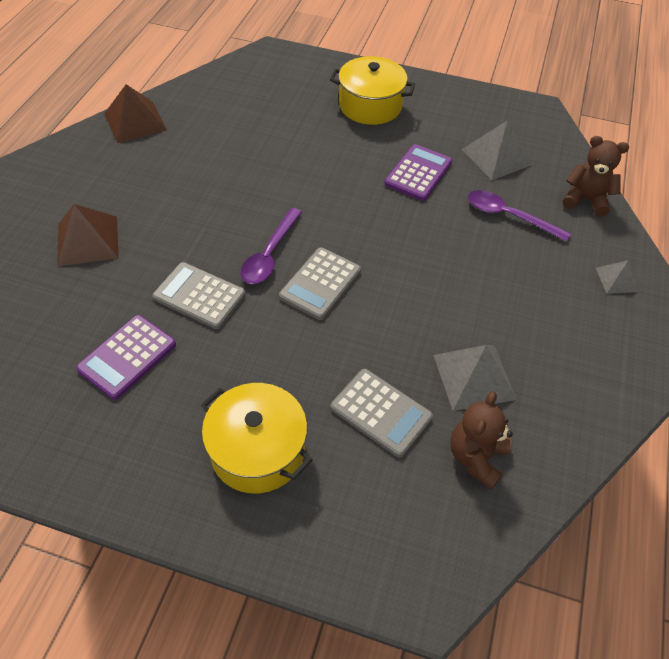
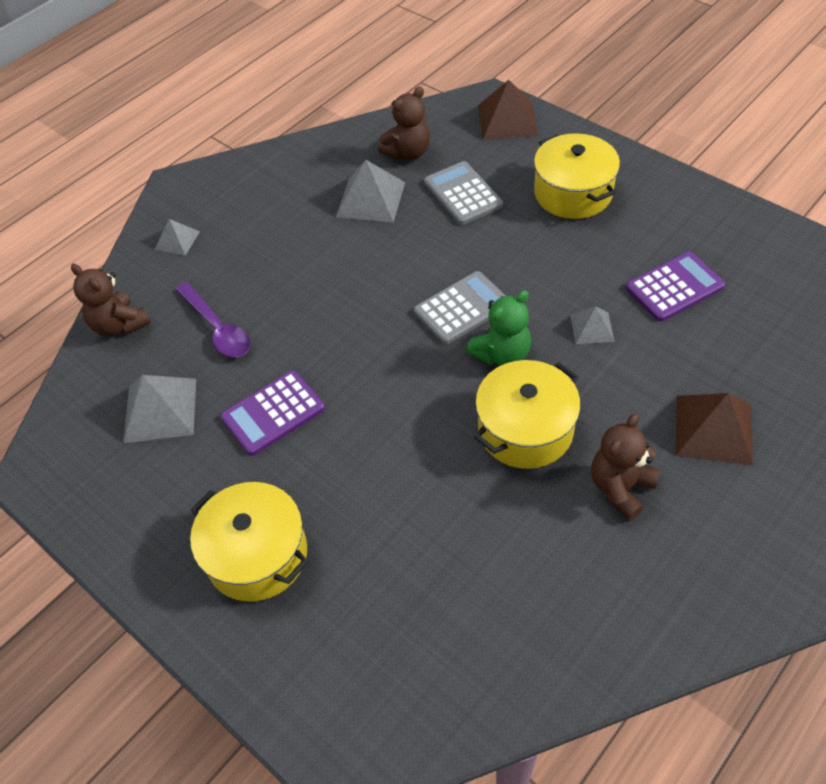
camera: 150 degrees left, 0 degrees up
(135, 121) = (633, 637): brown pyramid -> brown pyramid (507, 120)
(154, 188) = (620, 487): none -> brown teddy bear
(199, 296) = (592, 327): grey calculator -> grey pyramid
(232, 206) = (525, 429): none -> yellow pot
(270, 254) = (502, 354): purple spoon -> green teddy bear

